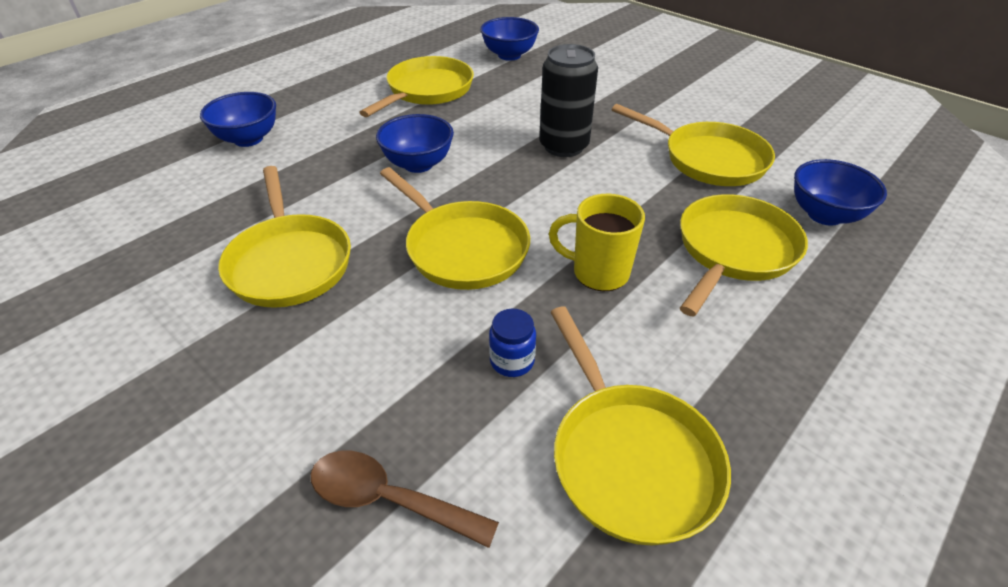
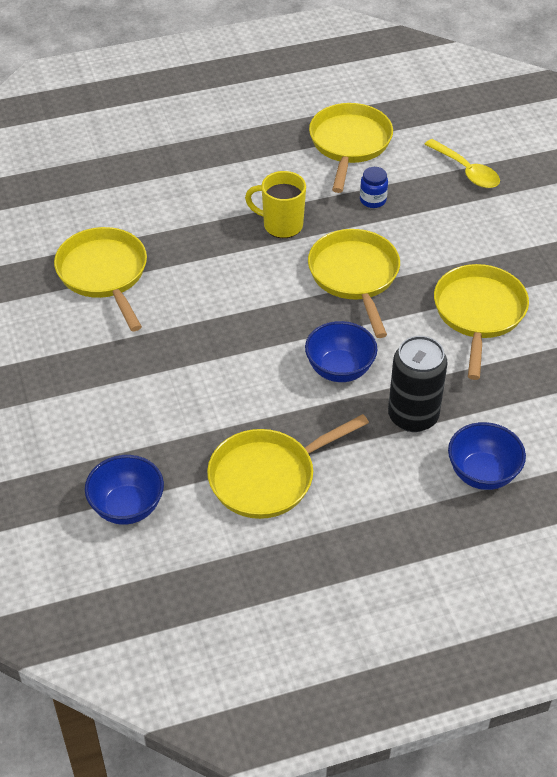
camera: 150 degrees left, 5 degrees up
(389, 499) = (466, 171): brown spoon -> yellow spoon
(563, 146) = (202, 337): black can -> black can (413, 416)
(598, 272) = (281, 225): yellow mug -> yellow mug turned 150 degrees clockwise
(733, 251) = (183, 204): yellow pan -> none
(824, 215) = (91, 201): blue bowl -> none

